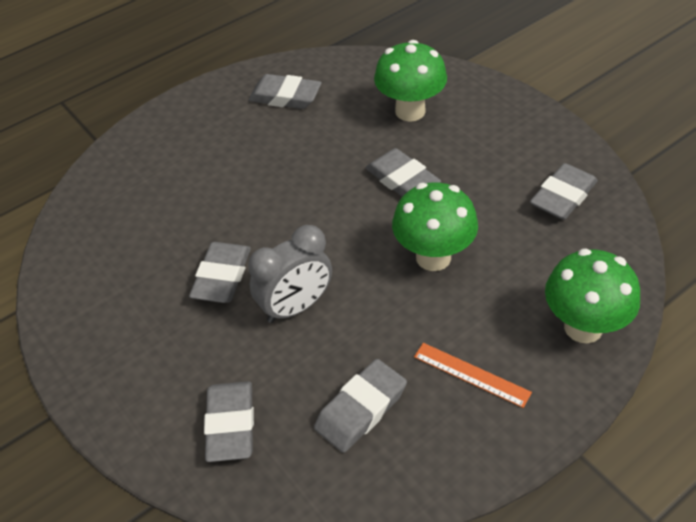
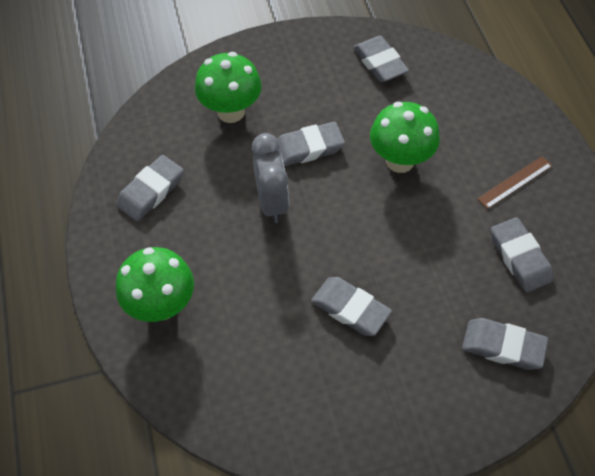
camera: 70 degrees left, 10 degrees up
(296, 307) = (407, 266): grey clock -> grey clock (271, 202)
(471, 374) = (515, 182): orange ruler -> brown ruler
(583, 327) = (501, 106): green mushroom -> green mushroom (161, 306)

